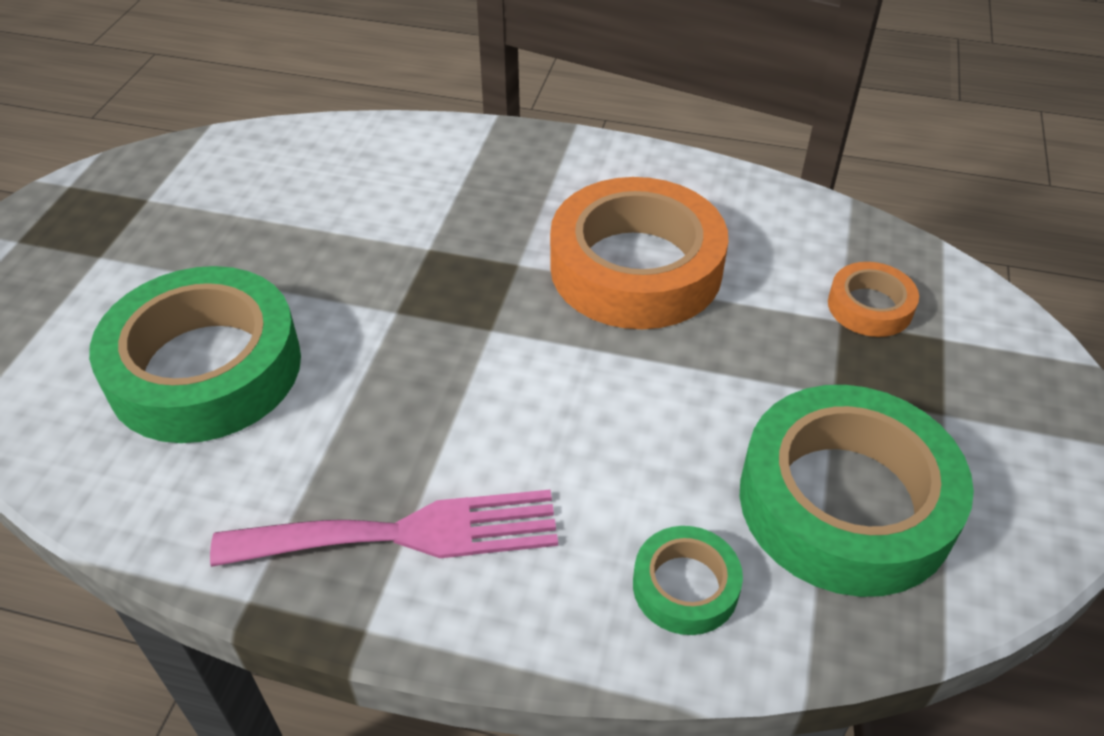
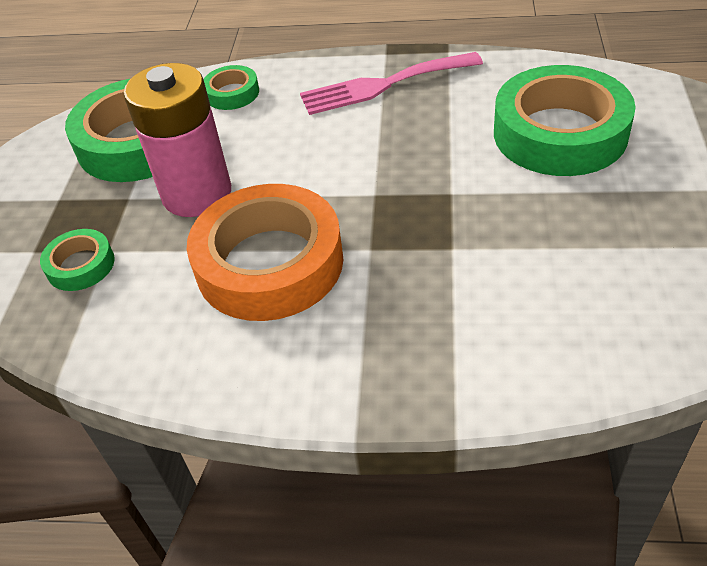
camera: 175 degrees right, 0 degrees up
(732, 377) = (197, 194): none -> pink battery
(870, 306) = (80, 265): orange tape -> green tape

